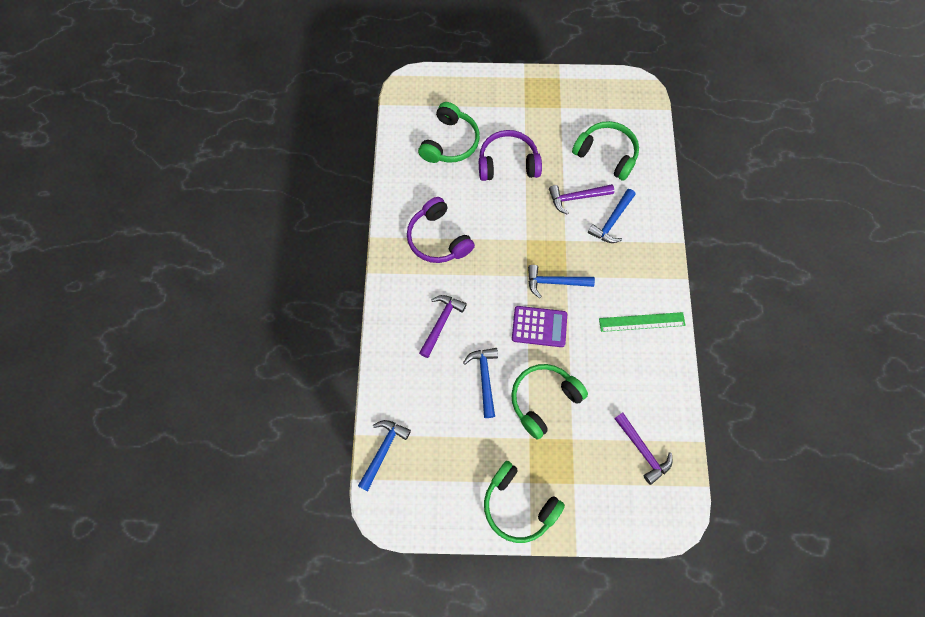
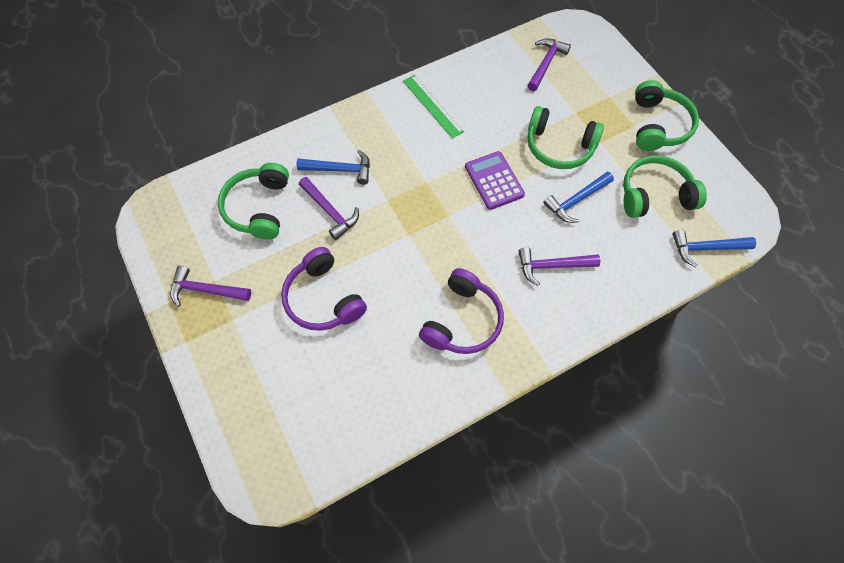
camera: 120 degrees left, 5 degrees down
(450, 142) = (328, 378): green headphones -> green headphones (654, 194)
(554, 282) = (439, 189): blue hammer -> none
(556, 100) = (205, 290): none -> purple hammer

